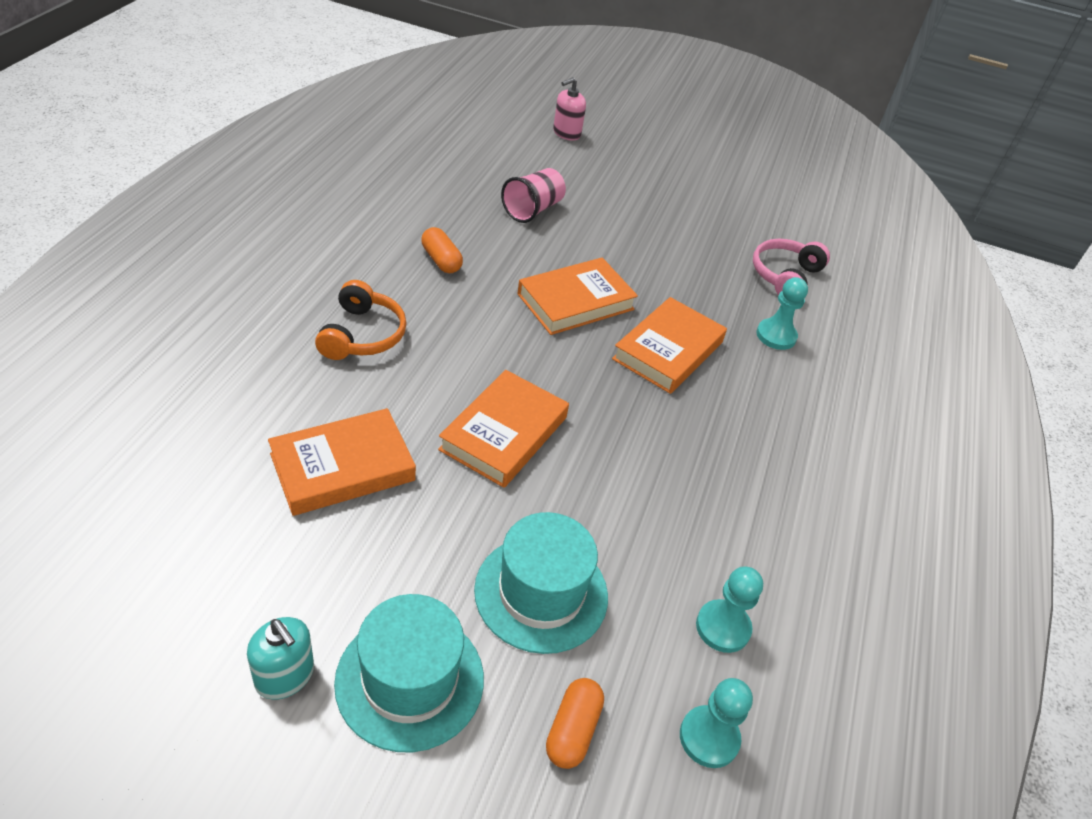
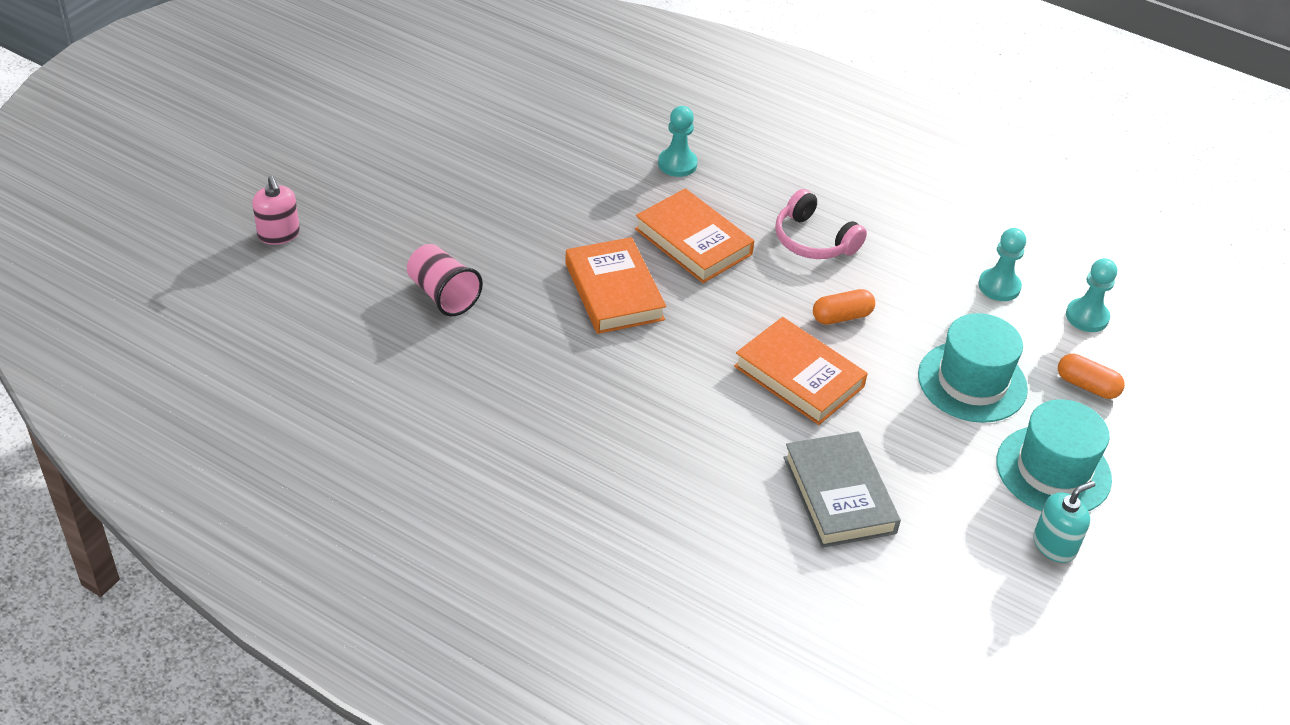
camera: 75 degrees left, 0 degrees up
(343, 467) = (839, 495): orange book -> grey book
(362, 335) = (653, 466): orange headphones -> none
(441, 260) = (531, 387): orange capsule -> orange capsule (842, 316)
(785, 276) = (588, 131): pink headphones -> pink headphones (813, 240)

